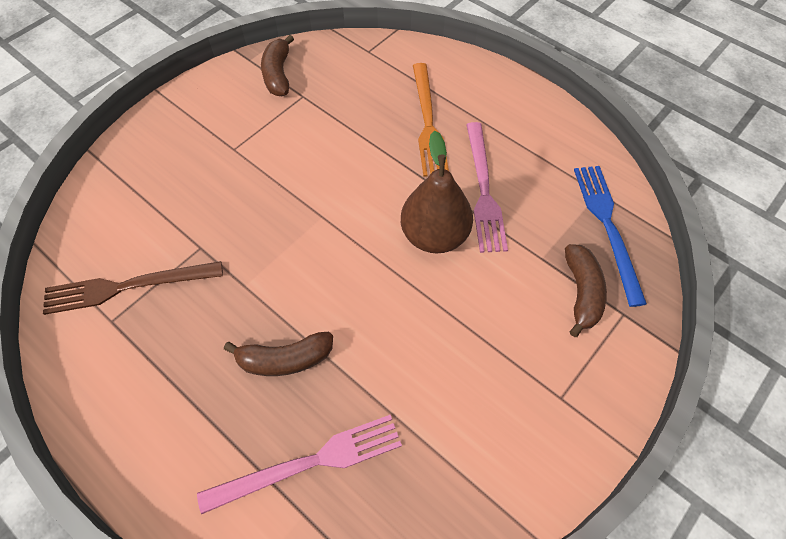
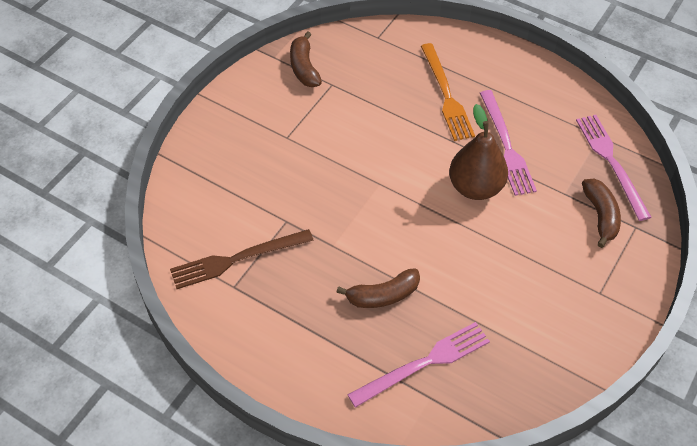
camera: 10 degrees left, 5 degrees down
(607, 226) = (611, 162): blue fork -> pink fork

